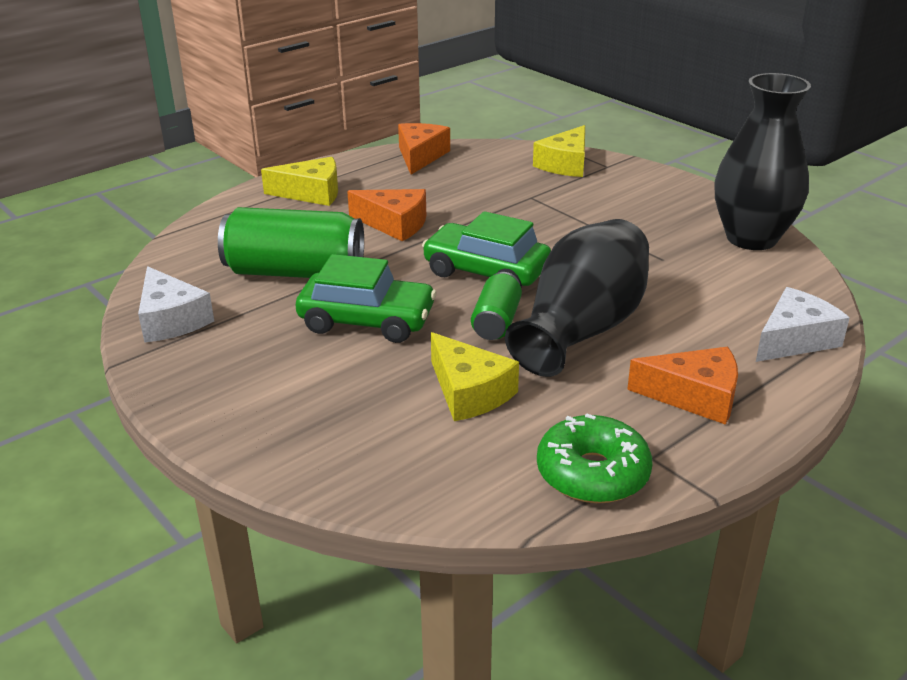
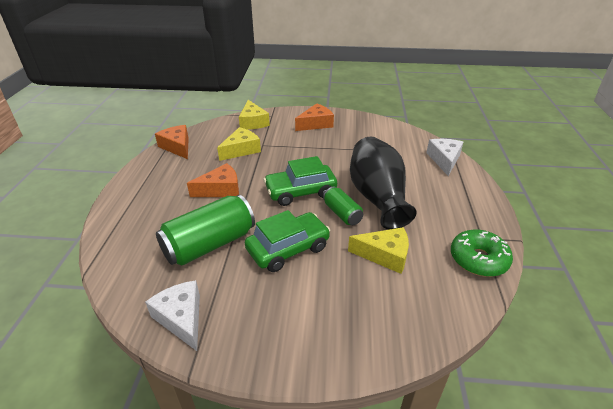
camera: 45 degrees left, 5 degrees up
(171, 320) = (181, 318): white cheese -> white cheese turned 135 degrees counterclockwise
(311, 193) = (147, 194): yellow cheese -> yellow cheese (241, 150)
(695, 396) = (454, 202): orange cheese -> orange cheese (316, 124)
(751, 238) = (370, 125): black vase -> none

